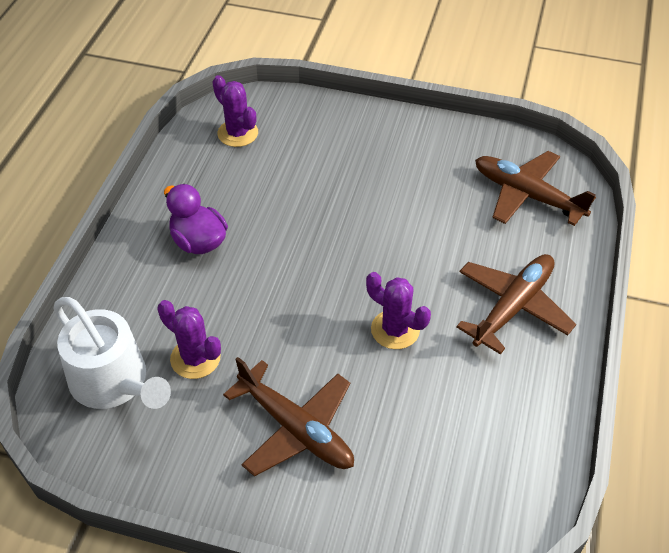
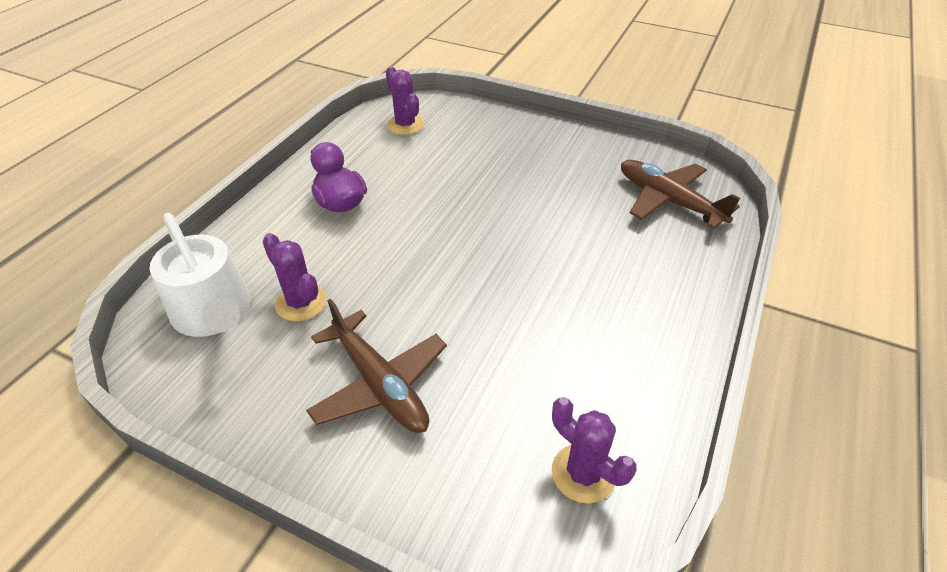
camera: 10 degrees right, 5 degrees down
(395, 330) = (509, 303): purple cactus -> purple cactus (583, 473)
(512, 307) = (637, 298): brown plane -> none

